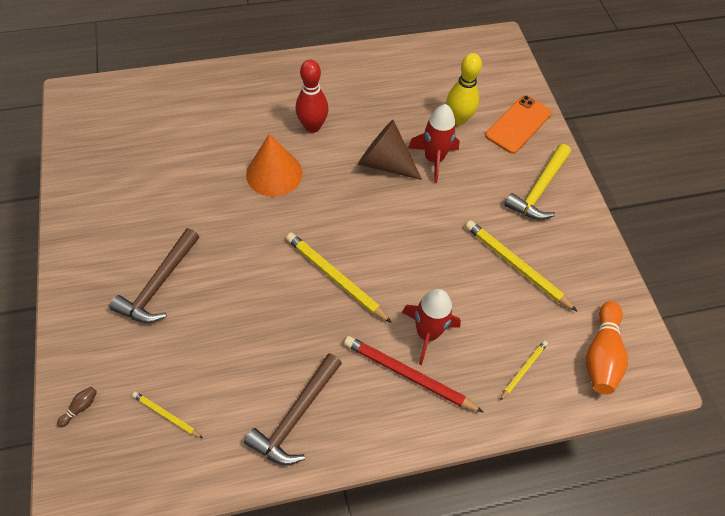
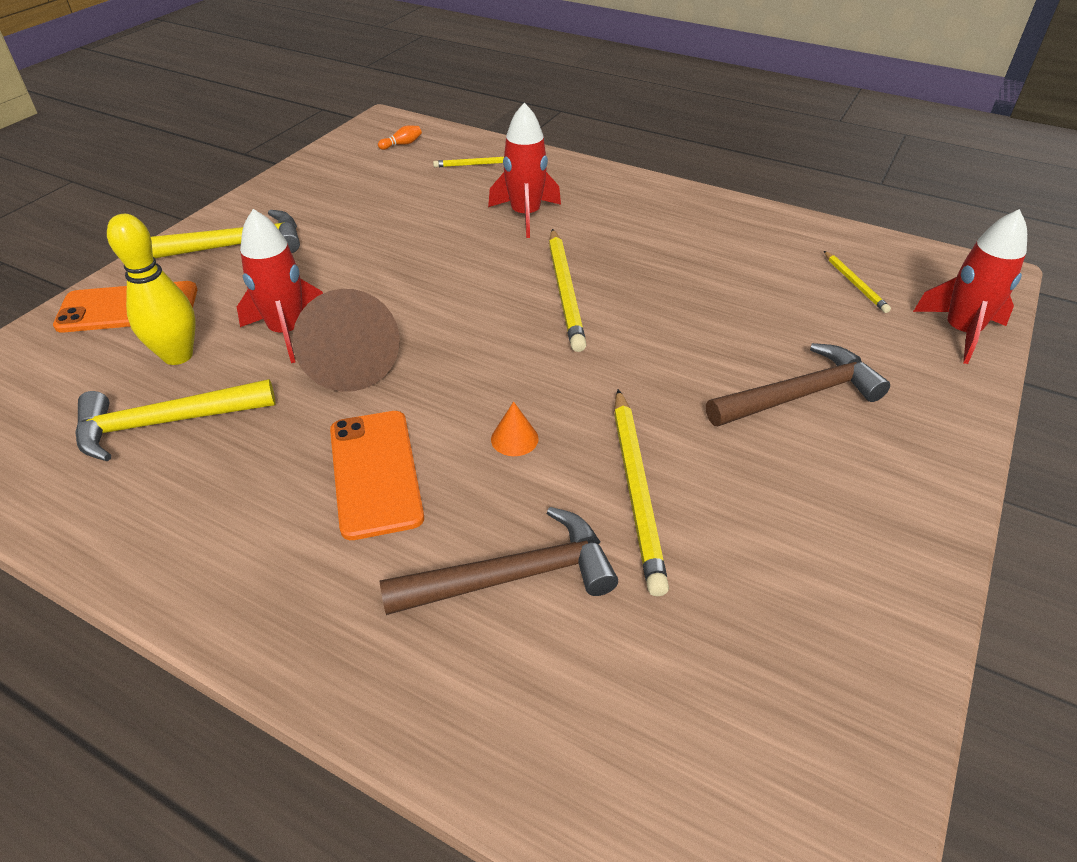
camera: 135 degrees left, 15 degrees down
(80, 408) = (961, 332): brown bowling pin -> red rocket
(274, 173) = (514, 439): orange cone -> orange cone, size x0.44
(296, 416) = (715, 228): brown hammer -> brown hammer (513, 576)
(312, 126) = (375, 473): red bowling pin -> orange phone
(408, 375) = (578, 203): red pencil -> none
(415, 94) = (165, 423): none -> yellow hammer
(516, 266) = (370, 212): yellow pencil -> yellow pencil (636, 490)
(601, 355) = (402, 144): orange bowling pin -> orange bowling pin, size x0.42

